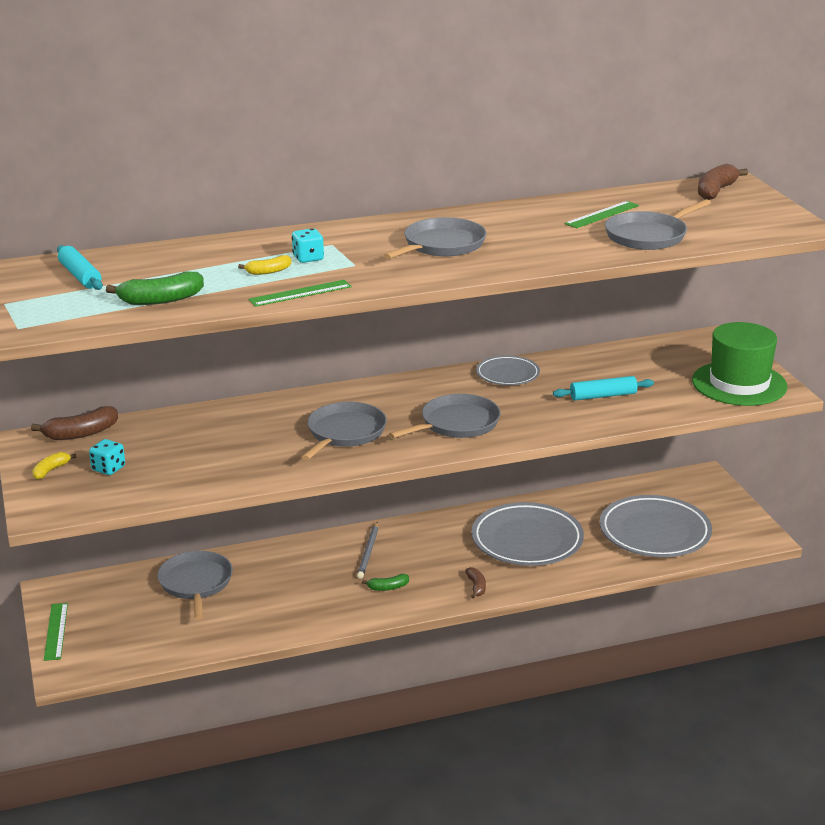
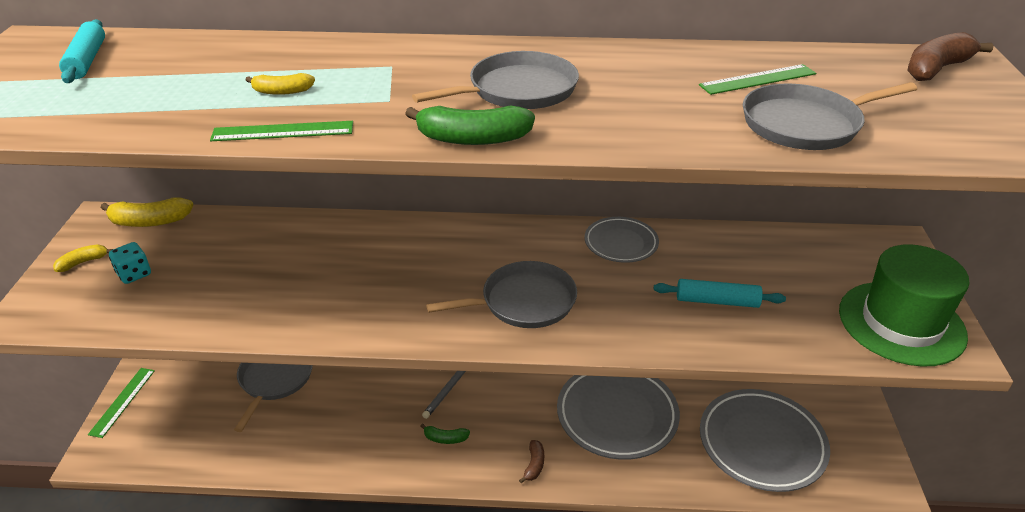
camera: 20 degrees right, 10 degrees up
(81, 433) = (150, 222): brown banana -> yellow banana
(161, 300) = (123, 109): green banana -> green banana (473, 139)
(308, 258) = (345, 81): turquoise dice -> none
(344, 433) = (395, 285): grey pan -> none

